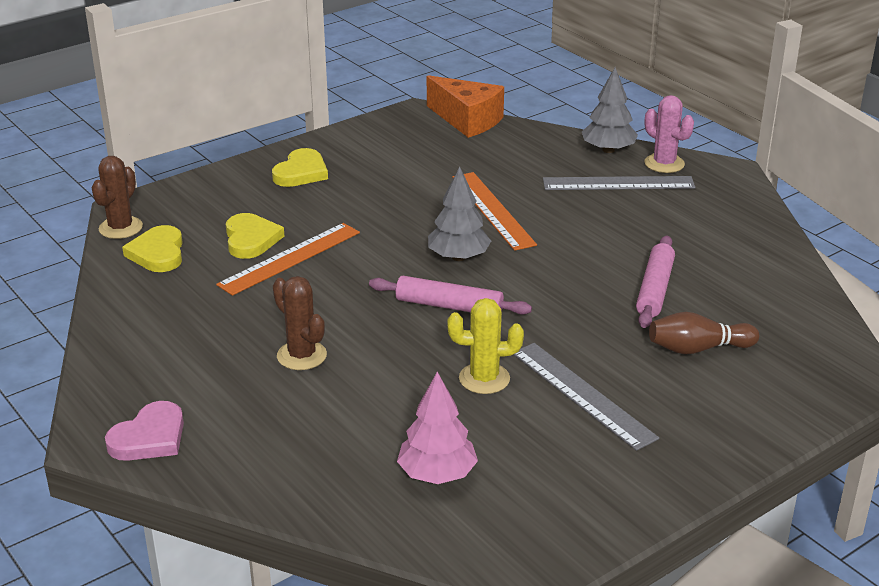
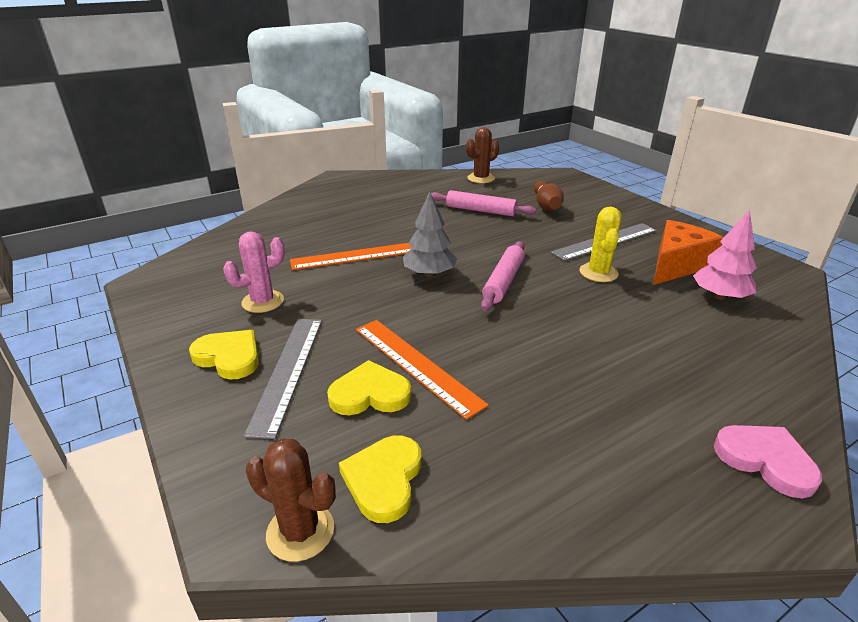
camera: 85 degrees left, 0 degrees up
(158, 253) = (384, 480): yellow heart -> yellow heart turned 105 degrees clockwise
(301, 355) = (590, 357): brown cactus -> brown cactus (481, 178)
(467, 120) = (186, 257): orange cheese -> orange cheese (676, 265)
(608, 150) = (284, 207): grey tree -> none
(618, 183) = (337, 209): grey ruler -> grey ruler (288, 371)
(664, 164) = (316, 193): pink cactus -> pink cactus (263, 301)

